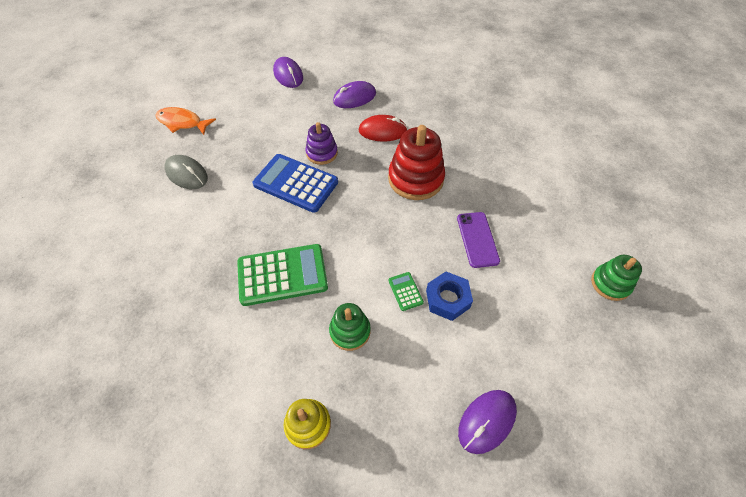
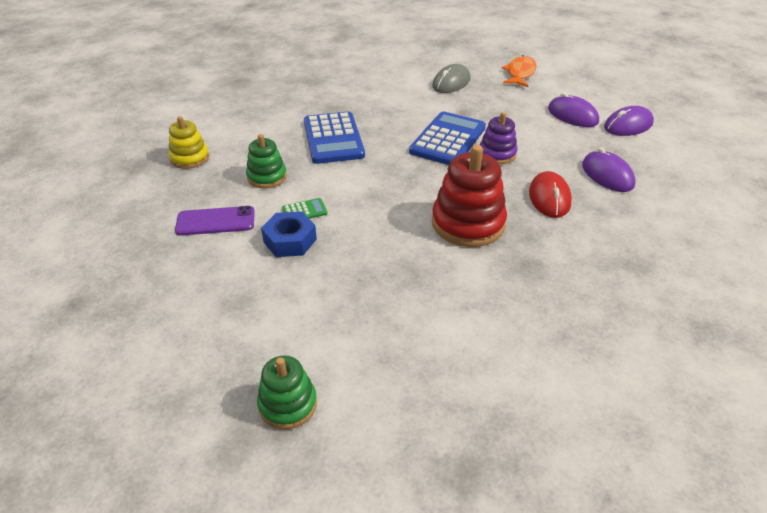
camera: 90 degrees right, 15 degrees down
(282, 275) = (333, 139): green calculator -> blue calculator
(477, 239) = (371, 271): purple phone -> purple phone (215, 221)
(486, 421) = (150, 258): purple mouse -> purple mouse (572, 115)

